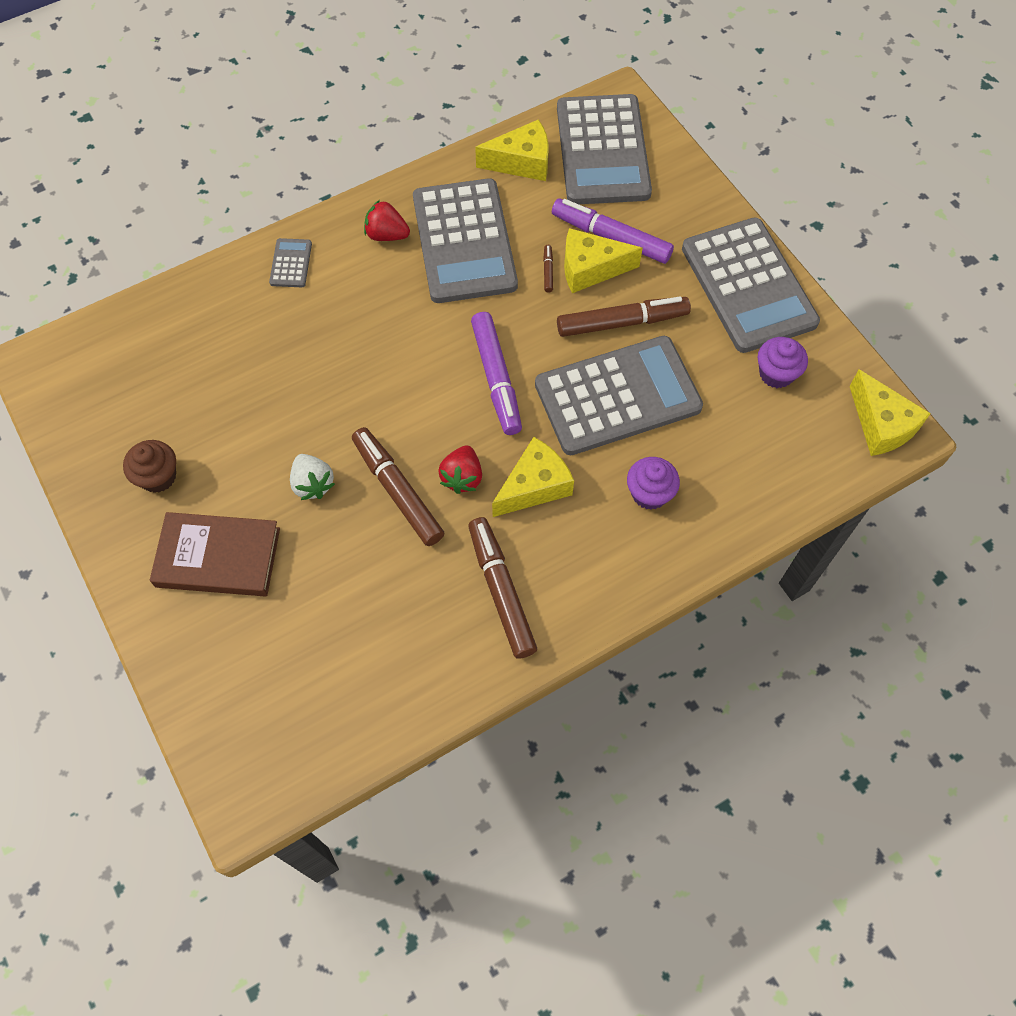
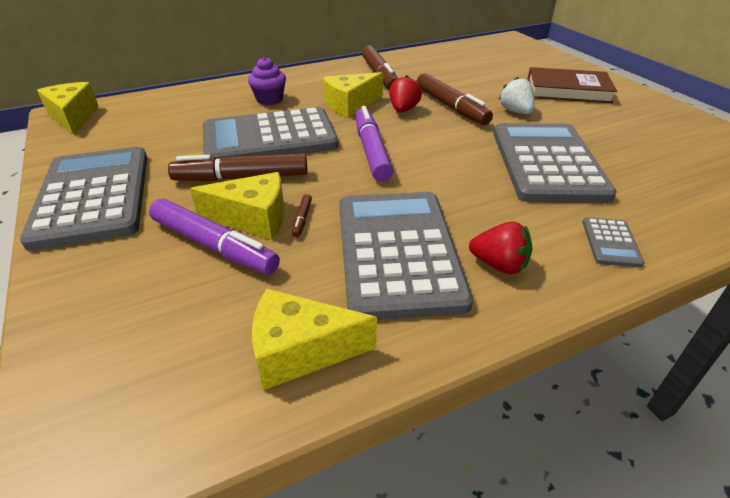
camera: 175 degrees left, 25 degrees down
(158, 476) = (638, 119): brown cupcake -> none
(602, 151) = (162, 362): grey calculator -> grey calculator (547, 163)
(776, 374) = (126, 143): purple cupcake -> none

